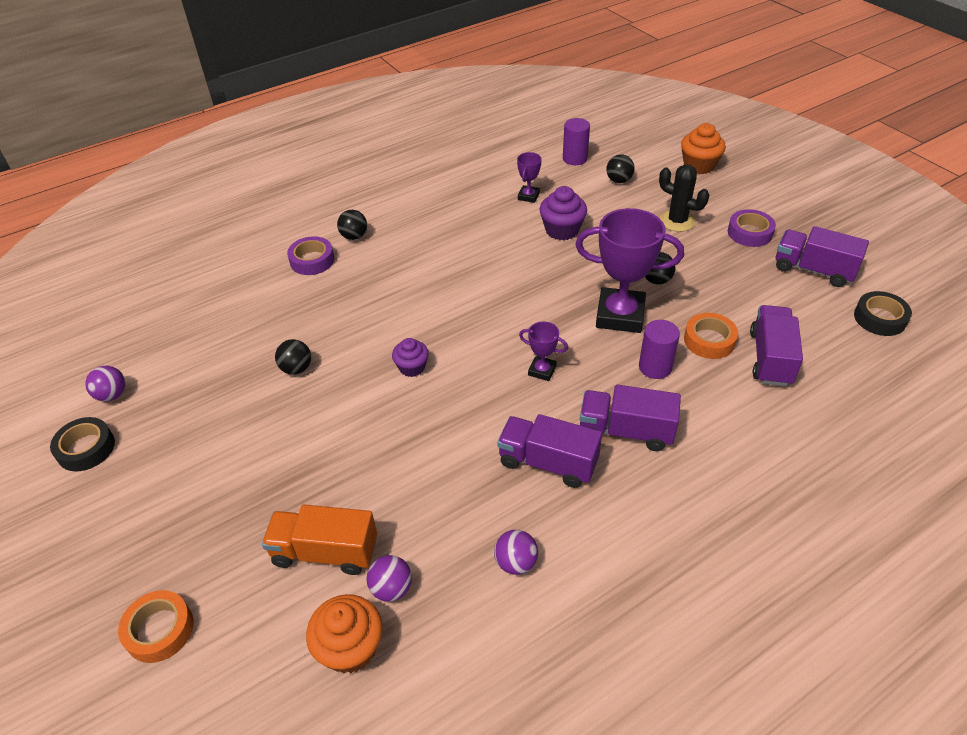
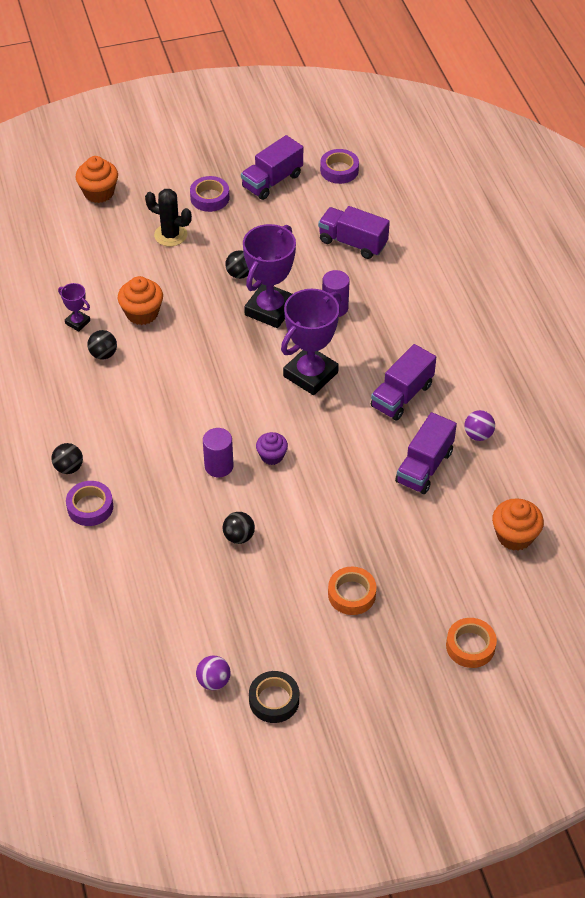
camera: 75 degrees left, 5 degrees up
(325, 552) = (436, 540): orange truck -> none
(391, 588) = (477, 506): purple ball -> none
(542, 370) = (310, 374): purple trophy -> purple trophy, size x2.13
(562, 230) = (142, 313): purple cupcake -> orange cupcake
(575, 159) = (35, 272): purple cylinder -> purple cylinder (219, 466)
(619, 180) = (90, 252): black ball -> black ball (103, 354)
(626, 431) = (389, 344): purple truck -> purple truck (424, 466)
(677, 221) = (170, 235): black cactus -> black cactus turned 60 degrees clockwise
(709, 340) = (321, 268): orange tape -> orange tape (351, 594)
(879, 318) = (339, 170): black tape -> purple tape

